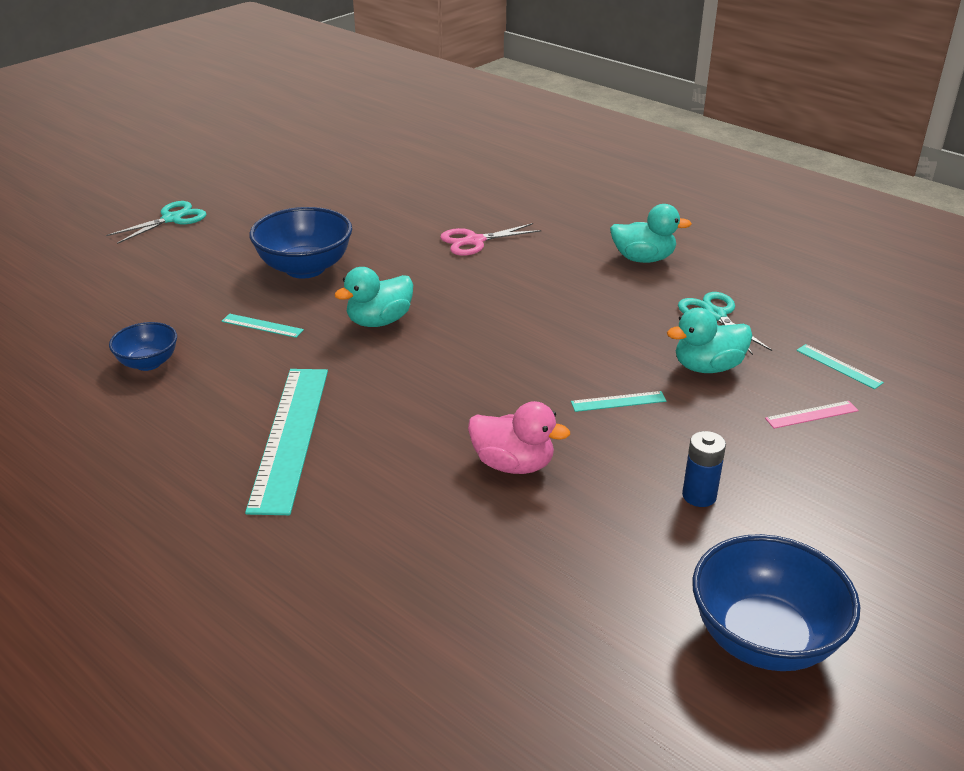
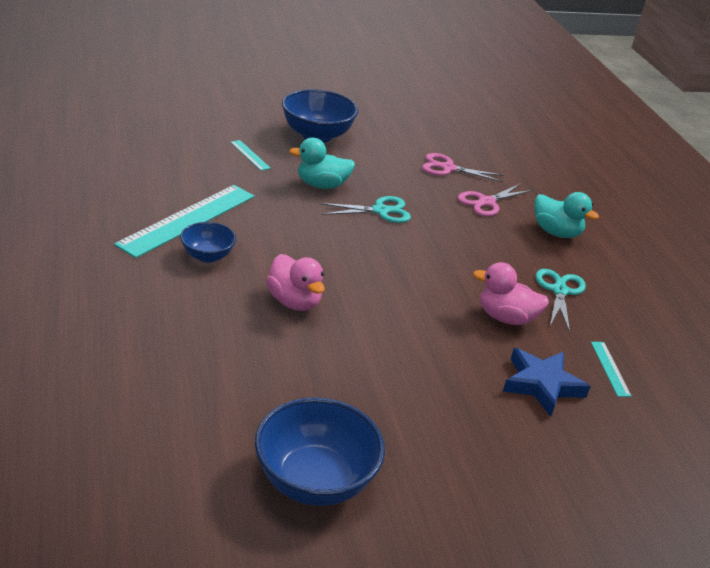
camera: 30 degrees right, 0 degrees up
(148, 363) = (163, 145): blue bowl -> blue bowl (207, 256)
(172, 219) = (275, 75): turquoise scissors -> turquoise scissors (381, 211)
(551, 259) = (486, 202): none -> pink scissors
(618, 401) = (412, 304): turquoise ruler -> none
(699, 496) = (388, 384): blue battery -> none
(707, 367) = (505, 318): turquoise duck -> pink duck
(811, 415) = (541, 385): pink ruler -> blue star

